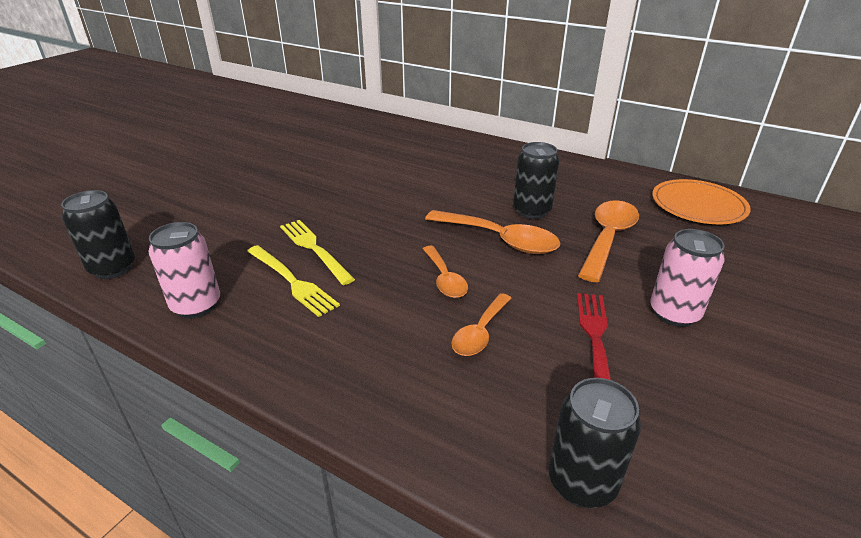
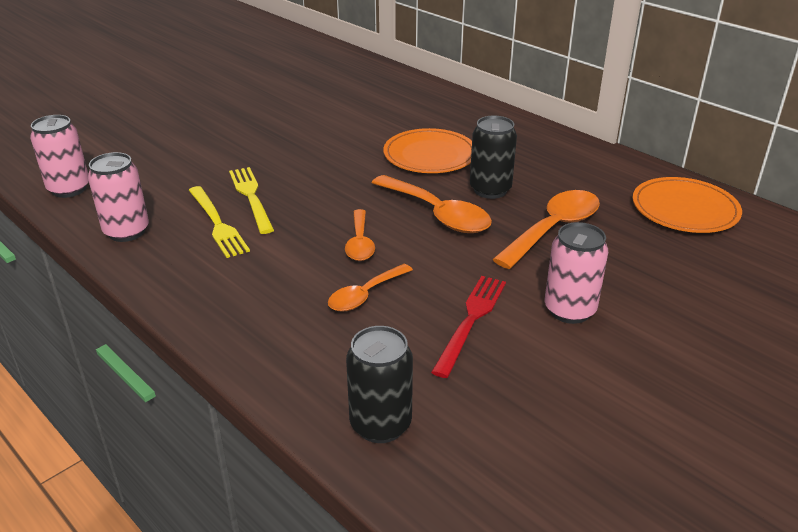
camera: 15 degrees right, 0 degrees up
(113, 268) = (69, 189): black can -> pink can
(461, 187) = (430, 155): none -> orange plate

